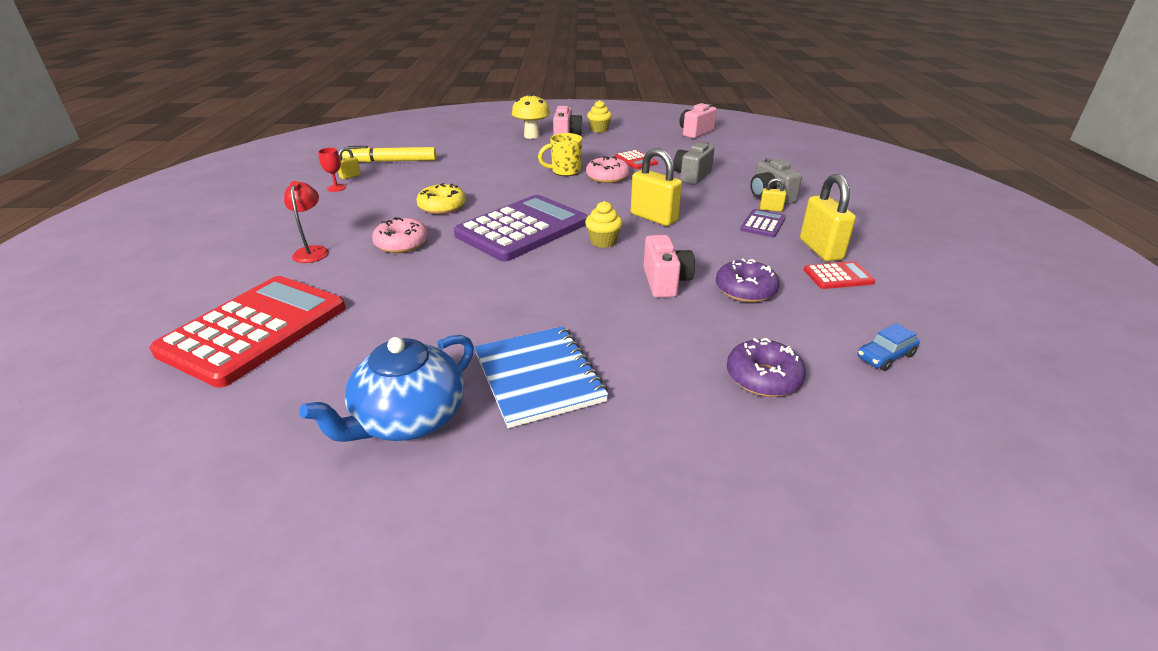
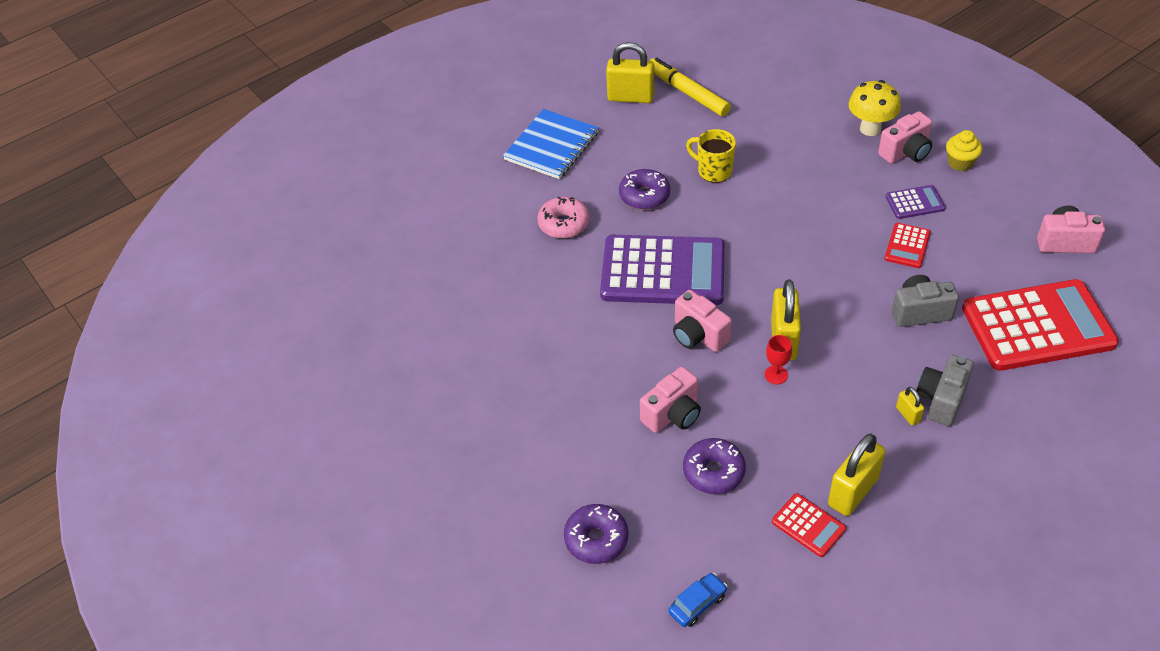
camera: 55 degrees right, 15 degrees up
(255, 330) = (401, 250): red calculator -> red calculator (1037, 326)
(312, 251) = (504, 189): red lamp -> none
(336, 188) = (602, 110): red goblet -> red goblet (776, 375)
(350, 176) = (630, 97): yellow padlock -> yellow padlock, size x2.09
(408, 419) = (396, 388): blue teapot -> none
(442, 207) = (644, 196): yellow donut -> purple donut
(538, 377) = (485, 419): blue notebook -> blue notebook (551, 146)
(565, 171) = (811, 215): yellow mug -> yellow mug (713, 171)
(603, 242) = (698, 335): yellow cupcake -> pink camera
(607, 177) = (836, 253): pink donut -> none
(763, 224) = (862, 424): purple calculator -> purple calculator (915, 203)
(885, 356) = (697, 604): blue car -> blue car turned 120 degrees clockwise

